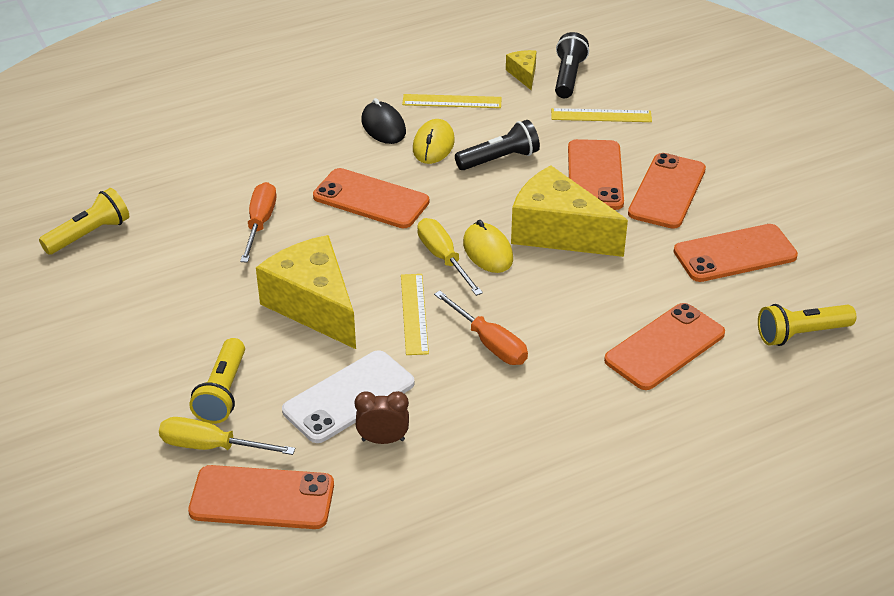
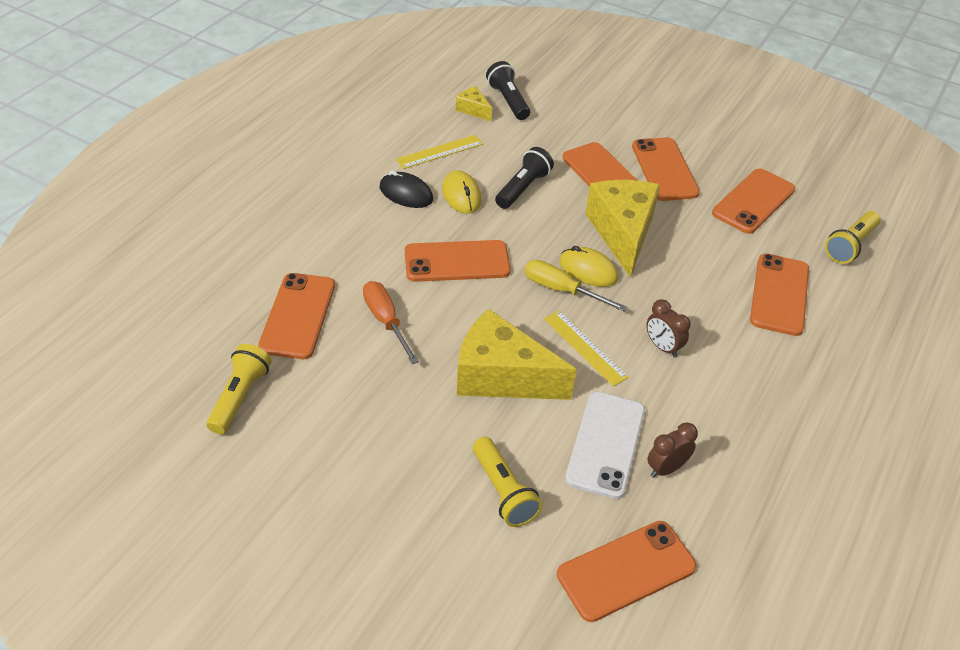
camera: 35 degrees left, 5 degrees up
(192, 192) = (297, 316): none -> orange phone
(211, 447) = (542, 546): yellow screwdriver -> none
(489, 343) = (662, 347): orange screwdriver -> brown clock
(558, 232) = (622, 233): yellow cheese -> yellow cheese turned 90 degrees clockwise
(601, 115) = (562, 125): yellow ruler -> none

